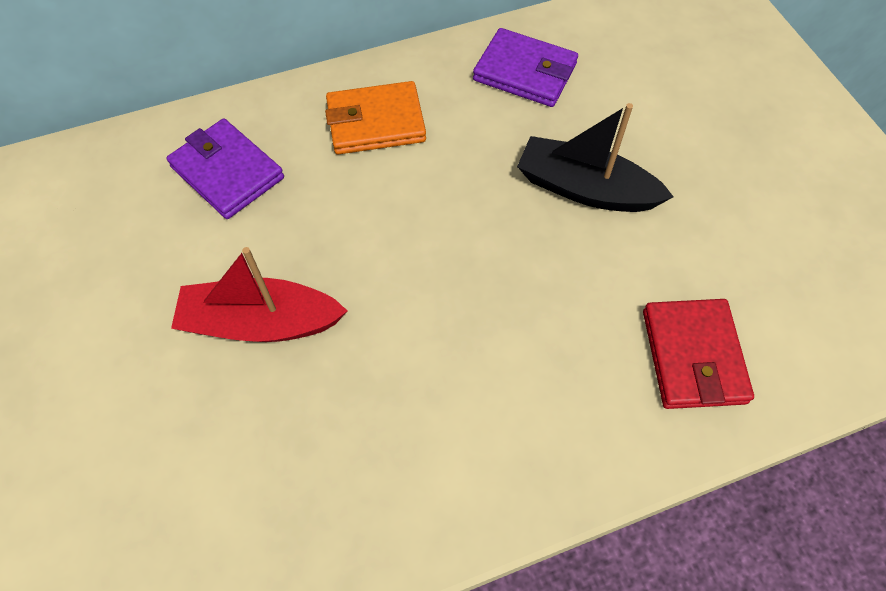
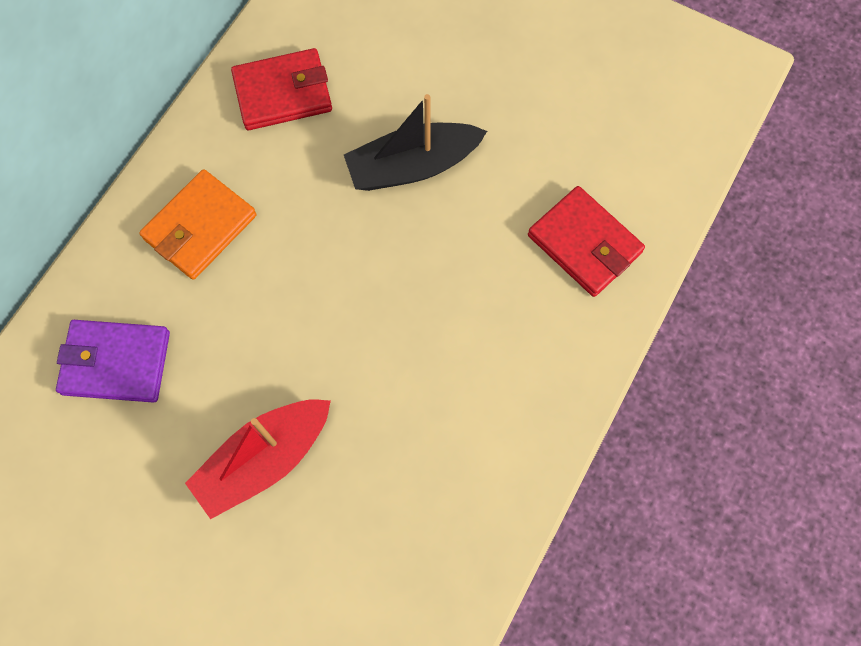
camera: 40 degrees left, 10 degrees up
(525, 72) = (283, 93): purple wallet -> red wallet

